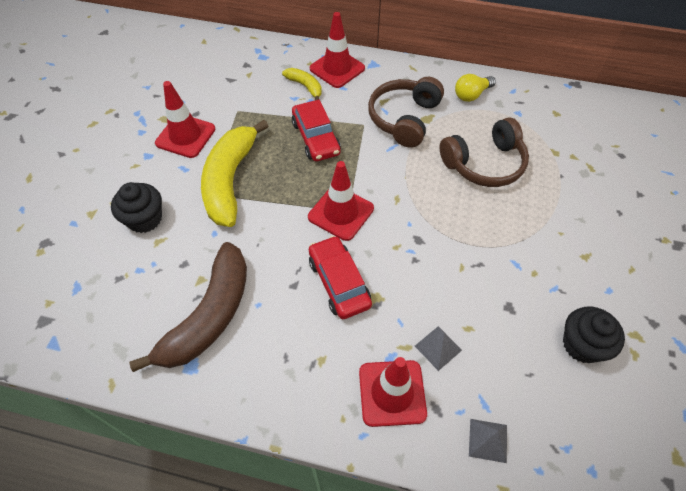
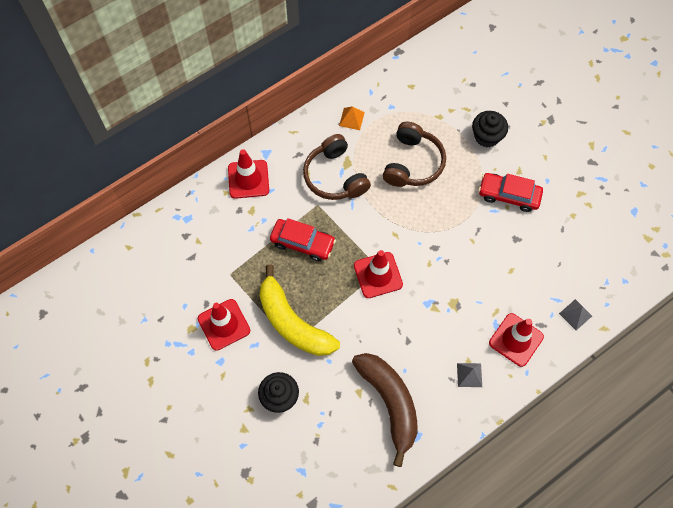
camera: 50 degrees left, 10 degrees up
(305, 86) = (247, 213): yellow banana -> none
(339, 282) = (427, 314): red car -> red car (509, 195)
(438, 348) = (509, 295): grey pyramid -> grey pyramid (469, 375)
(471, 95) = (351, 119): yellow light bulb -> orange pyramid
(582, 345) = (564, 224): black cupcake -> black cupcake (486, 136)

